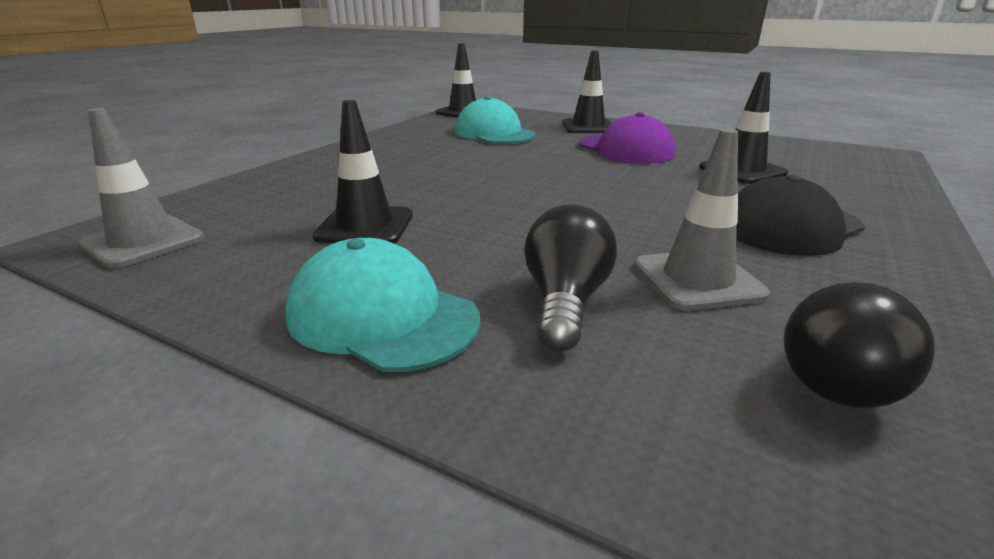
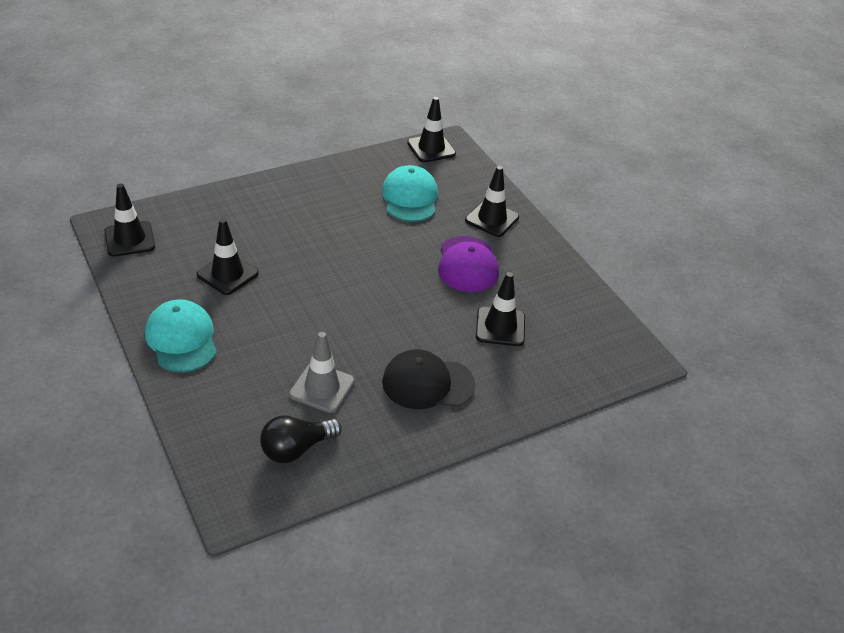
camera: 30 degrees right, 15 degrees up
(143, 242) = (129, 239): grey traffic cone -> black traffic cone
(565, 302) = (253, 369): black light bulb -> none

